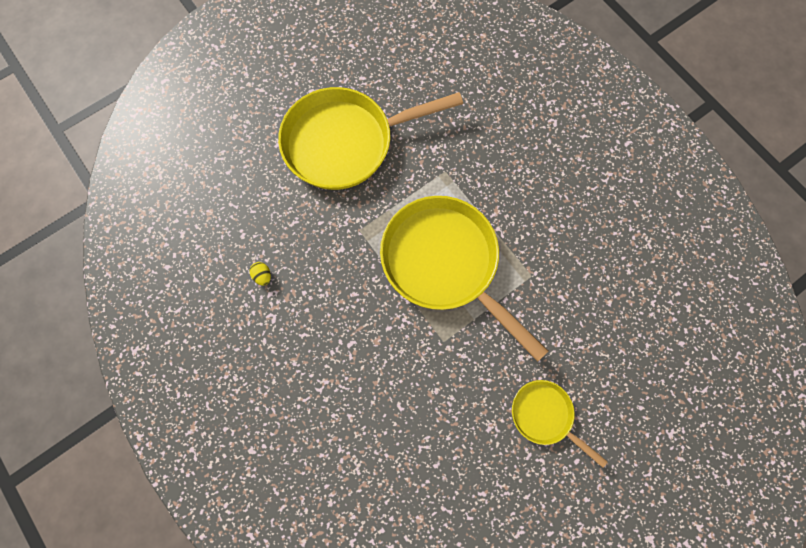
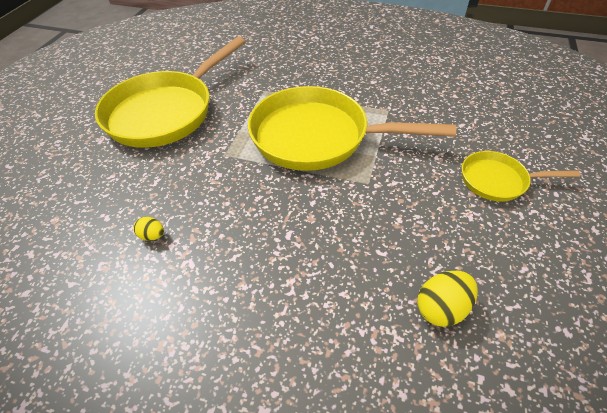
camera: 35 degrees left, 25 degrees down
(400, 474) = (441, 308): none -> yellow egg

